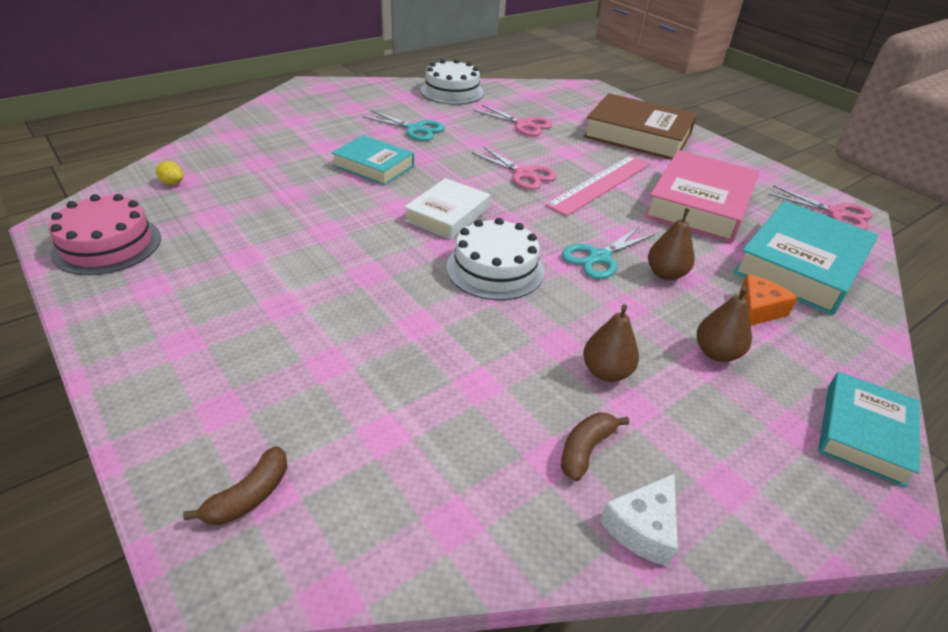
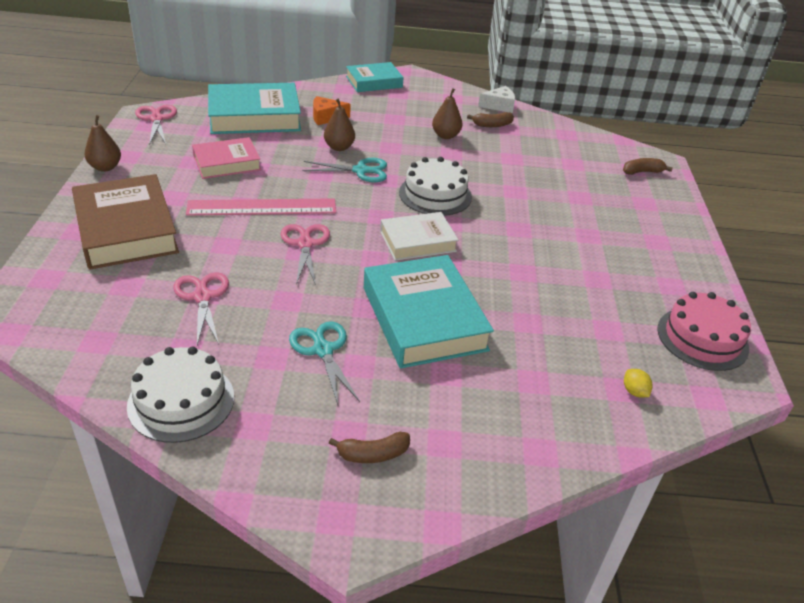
camera: 140 degrees left, 0 degrees up
(330, 106) = (373, 454): none -> brown banana
(373, 166) = (424, 318): turquoise book -> turquoise book, size x1.64
(699, 204) = (227, 163): pink book -> pink book, size x0.61
(716, 353) = (382, 118): brown pear -> brown pear (105, 167)

